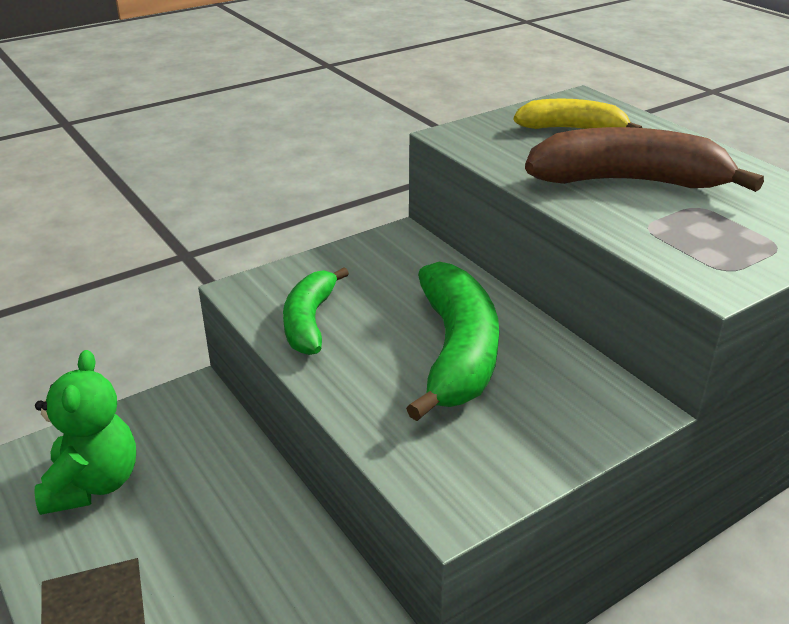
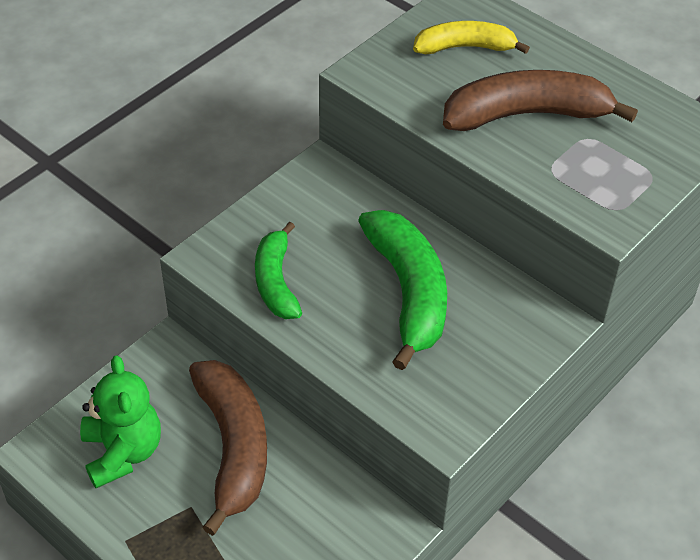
camera: 15 degrees left, 15 degrees up
(217, 502) = (233, 447): none -> brown banana

